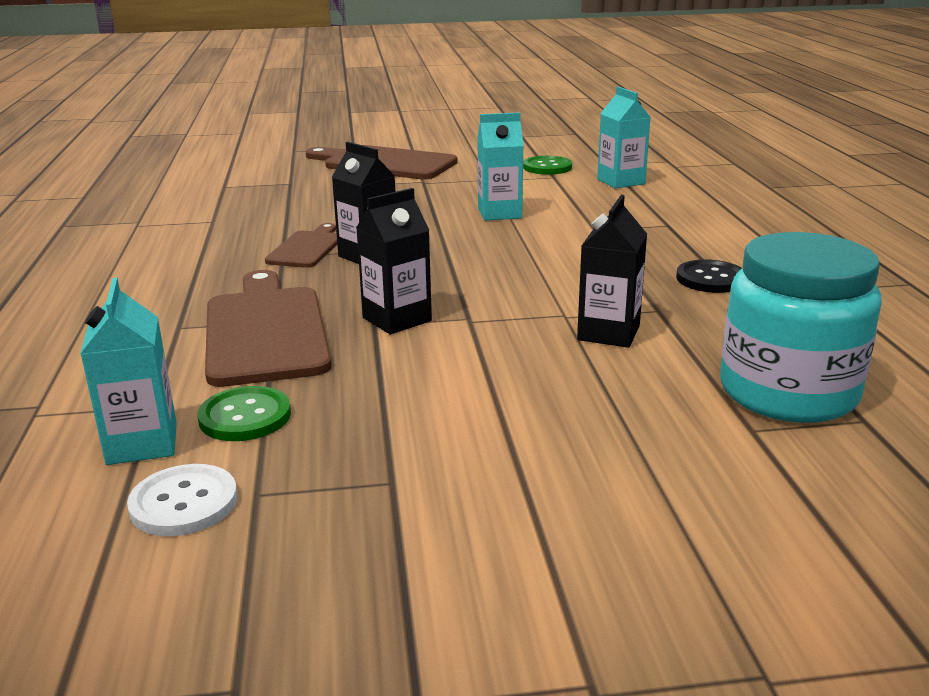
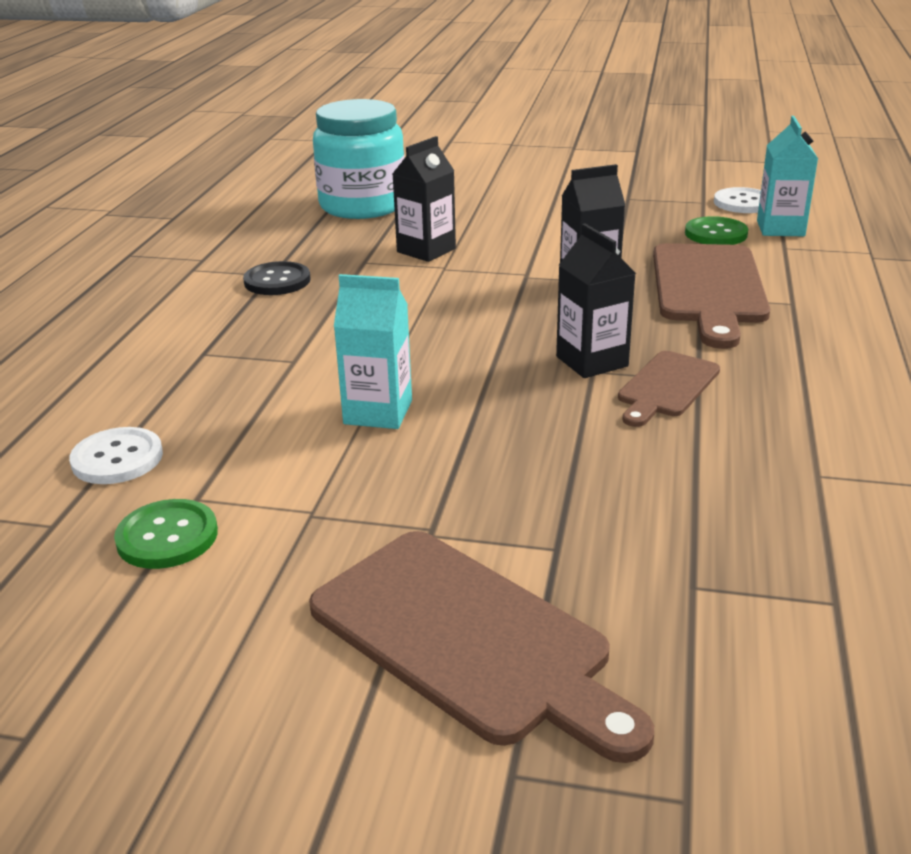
camera: 160 degrees left, 5 degrees up
(621, 182) = (117, 458): turquoise carton -> white button

